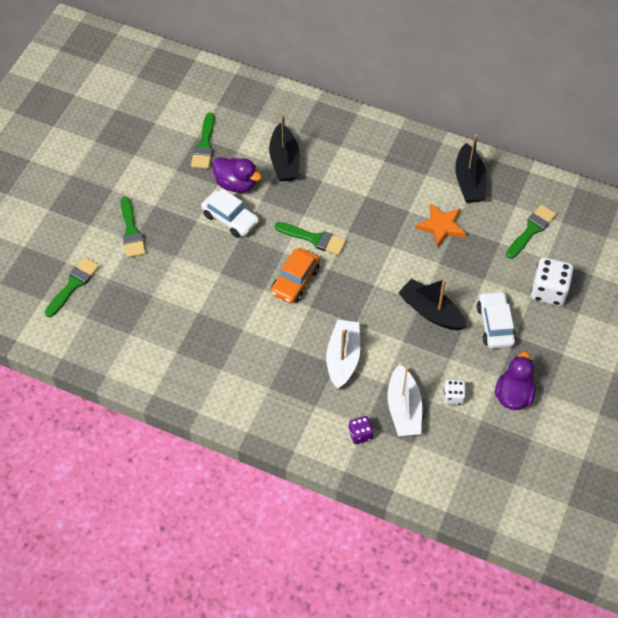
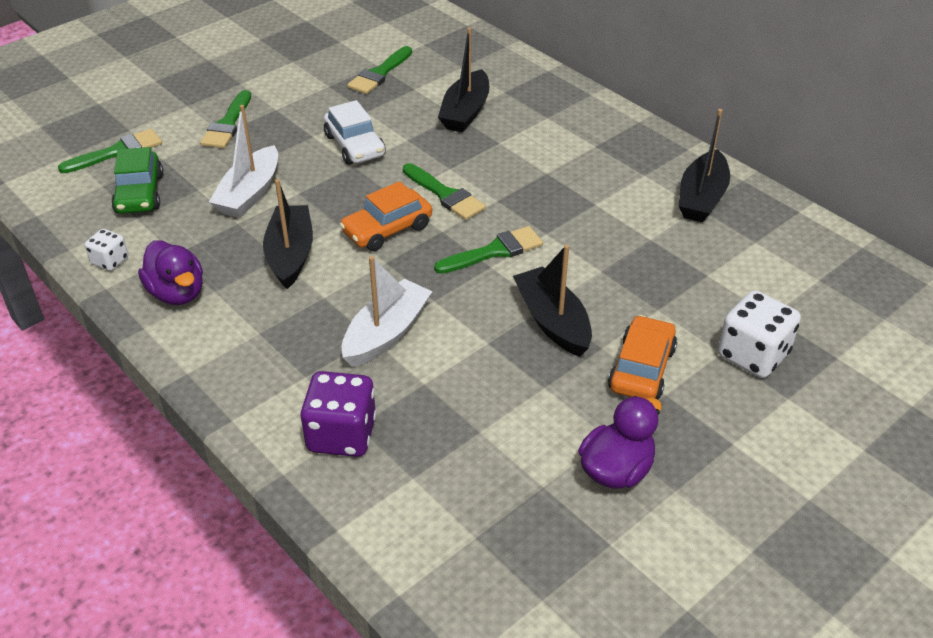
camera: 25 degrees right, 15 degrees down
(116, 314) = (139, 193): none -> green car
(236, 184) = (388, 117): purple duck -> purple duck (177, 293)
(249, 324) = (290, 255): none -> black boat
(360, 434) = (341, 435): purple dice -> purple dice, size x1.81
(404, 409) = (430, 426): white boat -> white boat (249, 193)
(441, 226) = (631, 232): orange star -> none
(453, 397) = (517, 438): white dice -> white dice (110, 261)
(495, 325) = (641, 369): white car -> orange car
(531, 230) = (765, 275): green brush -> green brush (494, 251)

